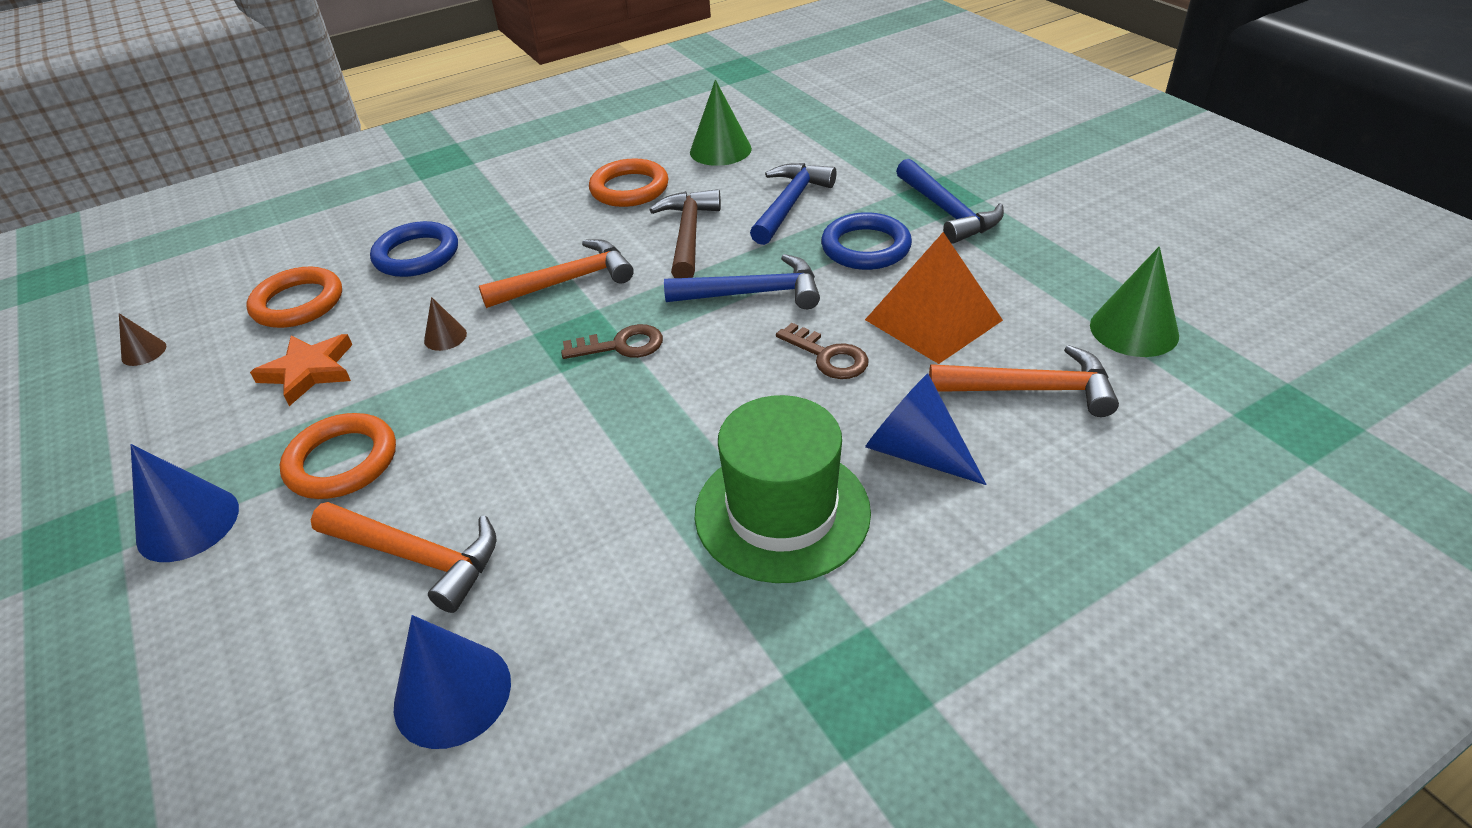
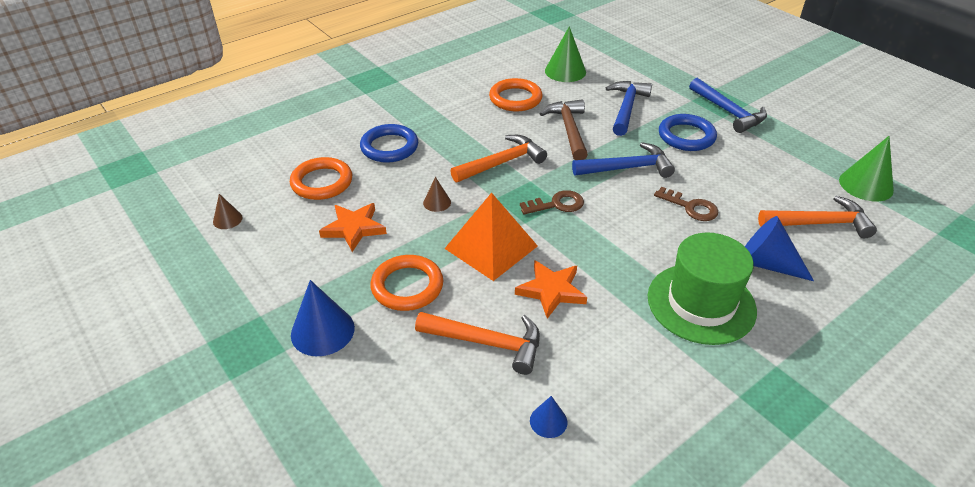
camera: 10 degrees left, 0 degrees up
(452, 693) = (548, 421): blue cone -> blue cone, size x0.53
(553, 479) = (551, 291): none -> orange star
(933, 320) = (746, 182): orange pyramid -> orange pyramid (491, 247)

